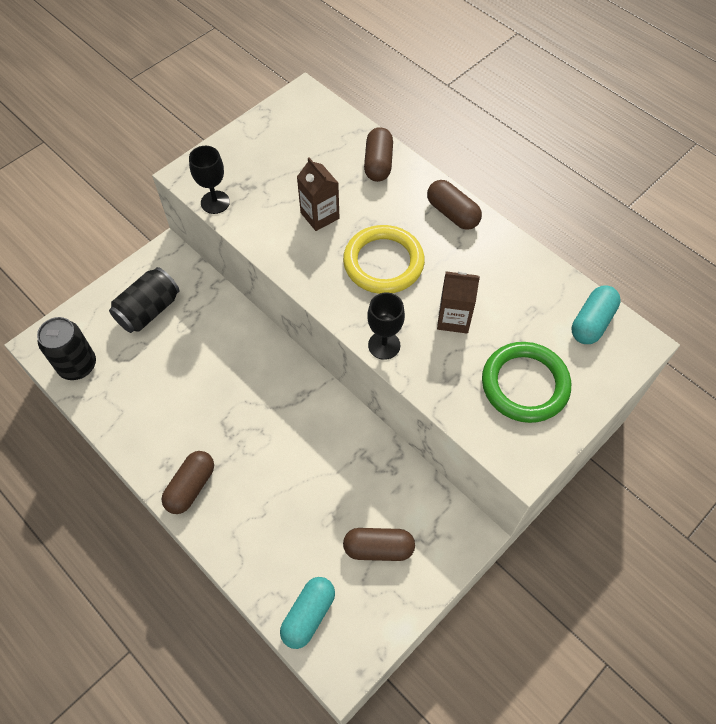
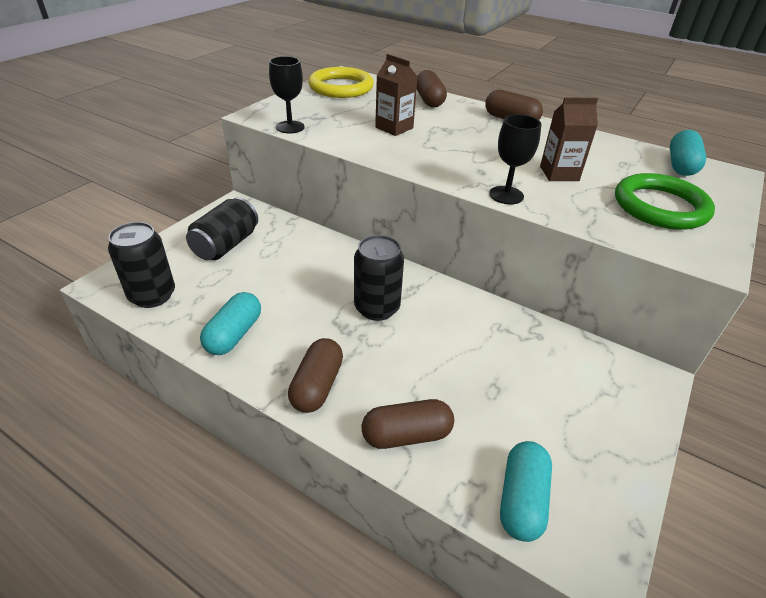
camera: 15 degrees left, 20 degrees down
(137, 422) = (234, 334): none -> turquoise capsule
(263, 413) = (377, 308): none -> black can
(378, 548) = (565, 409): brown capsule -> brown capsule (406, 435)
(383, 263) = (470, 148): yellow ring -> yellow ring (341, 87)

